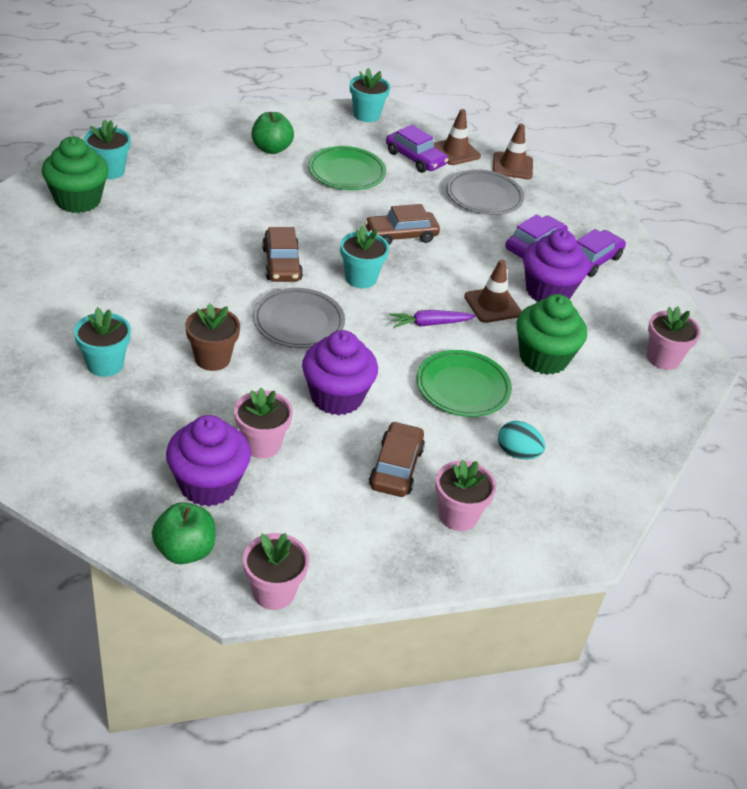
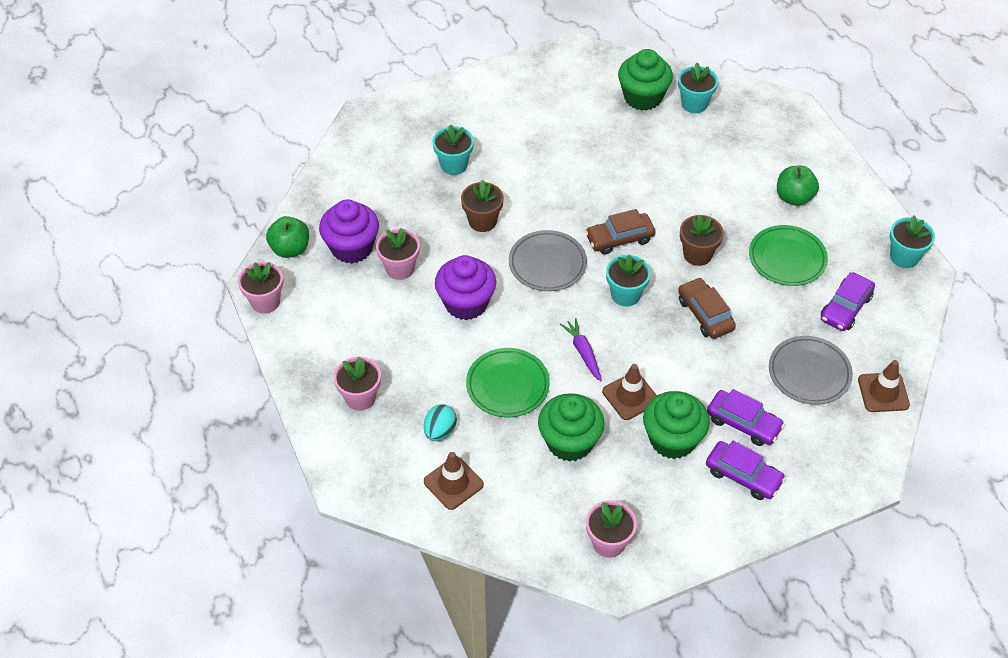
camera: 85 degrees right, 10 degrees up
(323, 221) = (697, 254): none -> brown flower pot
(396, 468) = (399, 352): brown car -> none
(455, 152) = (880, 339): brown traffic cone -> brown traffic cone (453, 483)
(548, 291) = (672, 439): purple cupcake -> green cupcake

